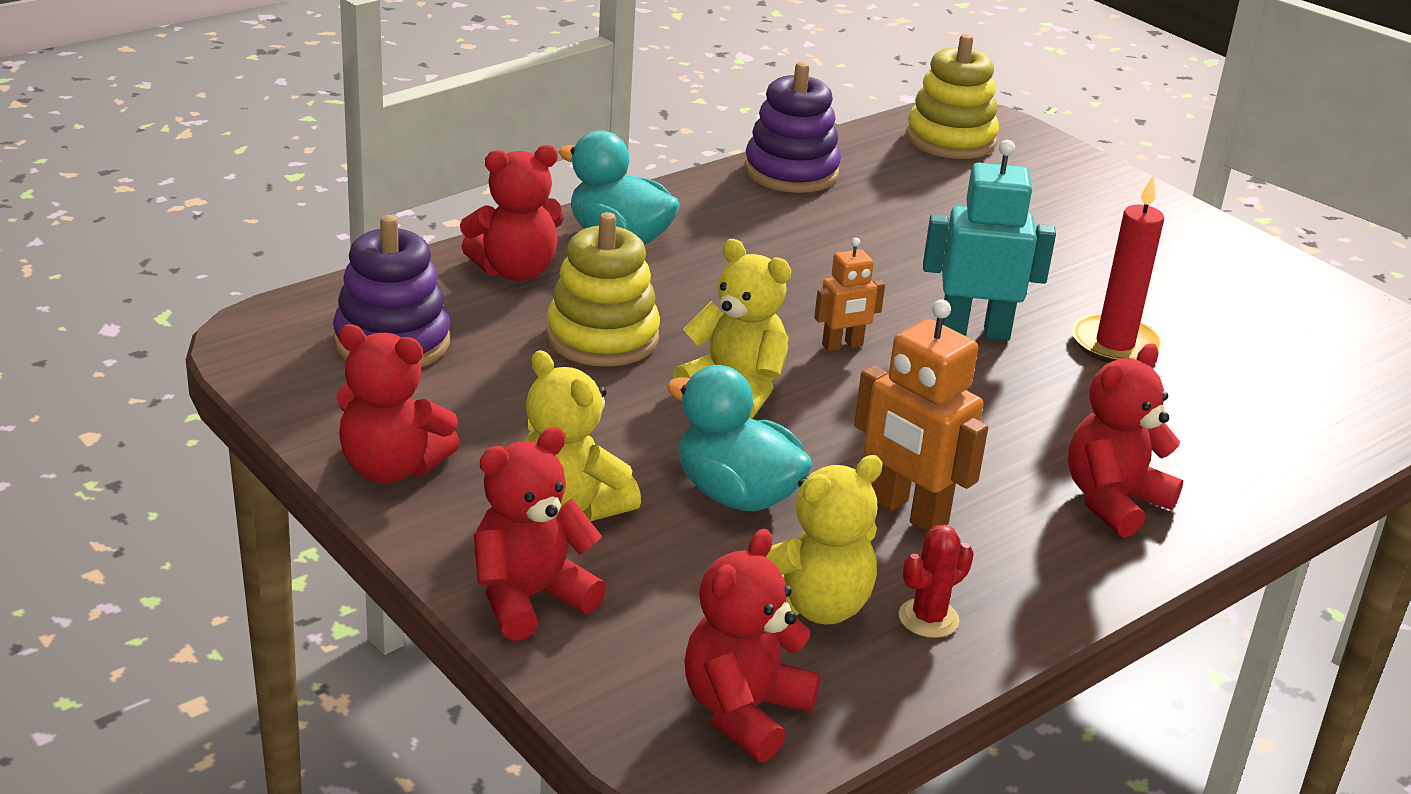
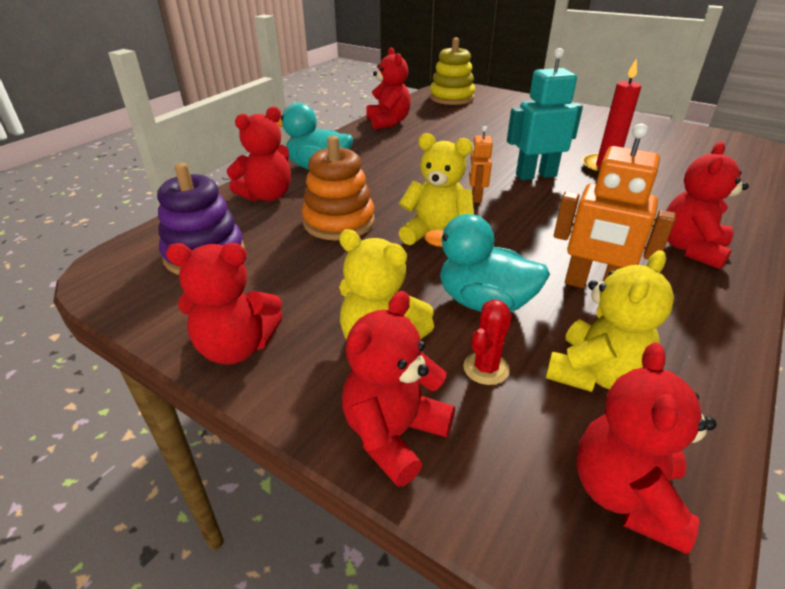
camera: 15 degrees left, 5 degrees up
(602, 337) = (339, 222): yellow stacking toy -> orange stacking toy
(791, 172) = (388, 122): purple stacking toy -> red teddy bear
(842, 345) = (476, 197): orange robot -> orange robot turned 135 degrees clockwise
(928, 618) = (672, 360): red cactus -> red cactus (486, 368)

